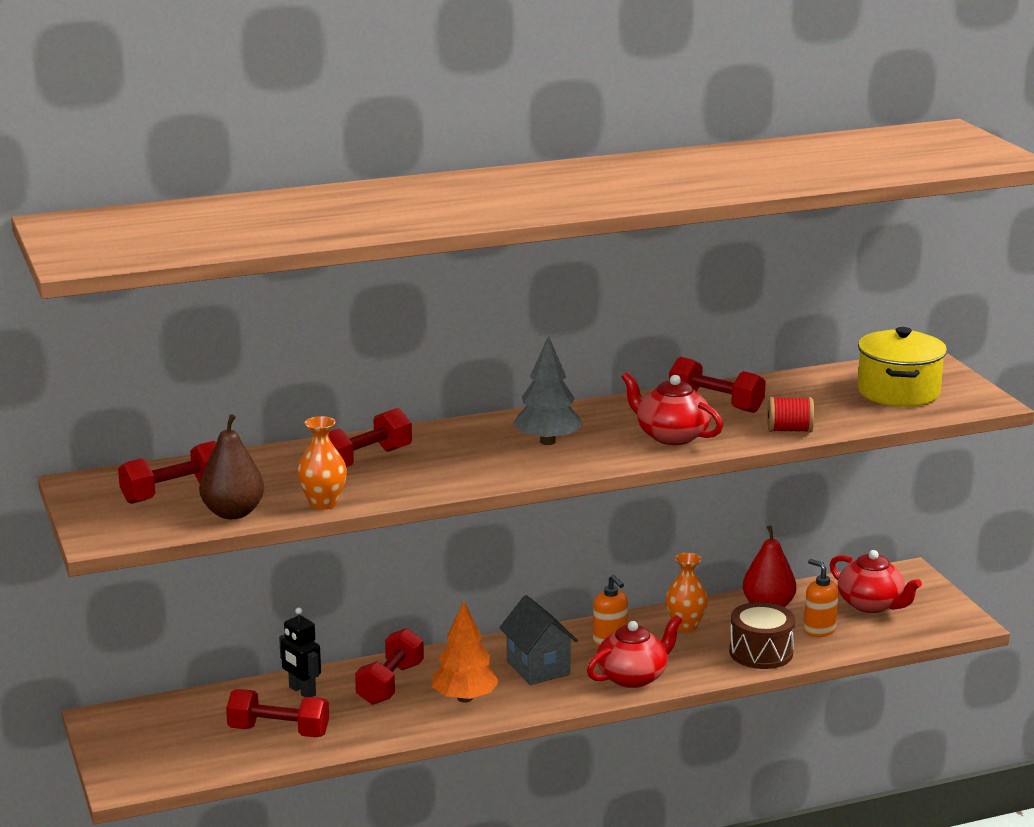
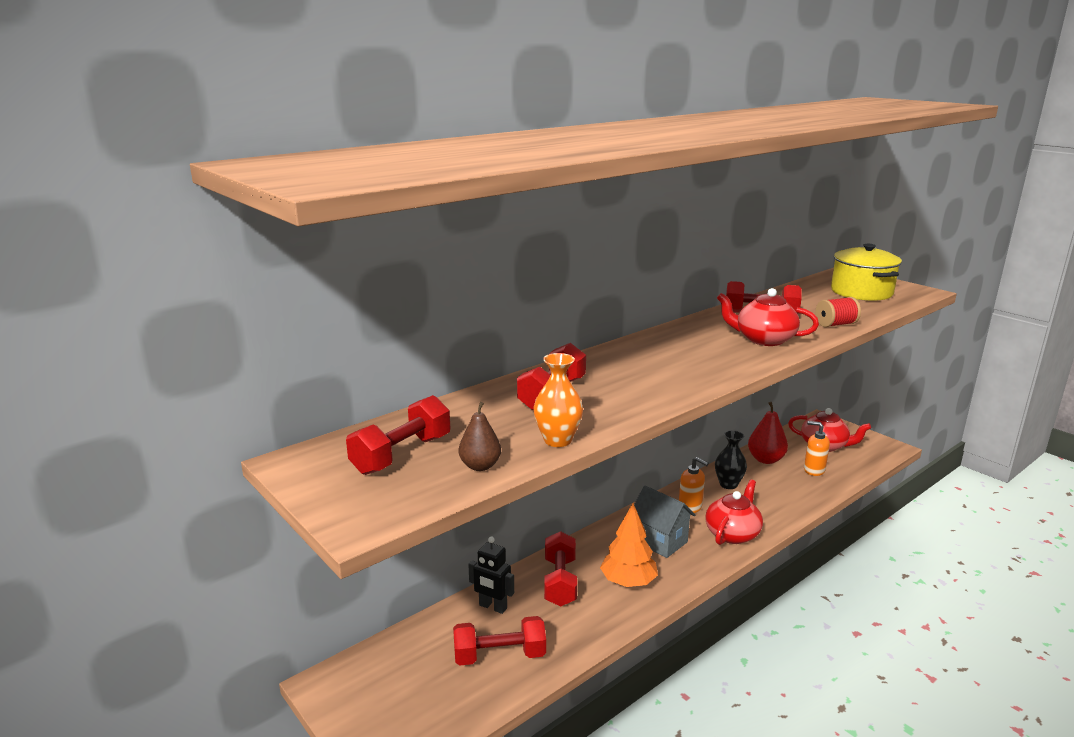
camera: 20 degrees left, 0 degrees up
(233, 513) = (480, 466): brown pear -> brown pear, size x0.63
(547, 441) = (681, 357): grey tree -> none
(685, 626) = (728, 484): orange vase -> black vase
(761, 652) = (796, 495): brown drum -> none

